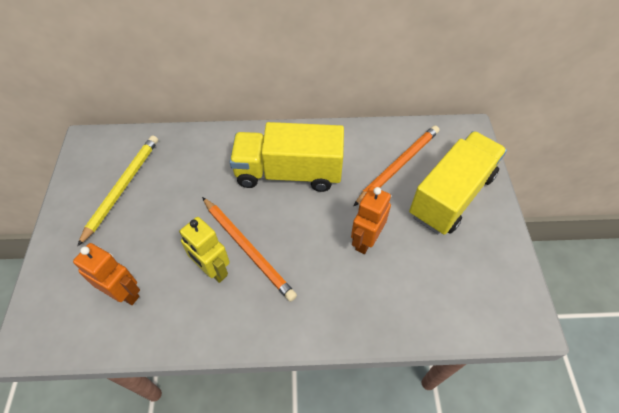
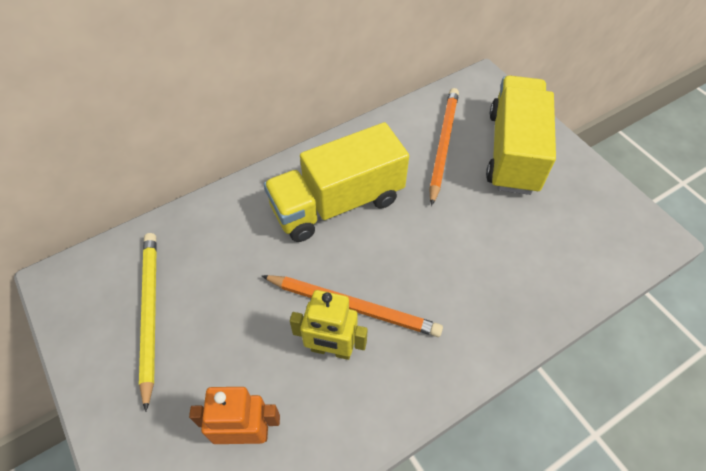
camera: 30 degrees left, 0 degrees up
(365, 240) = (466, 235): orange robot -> none

